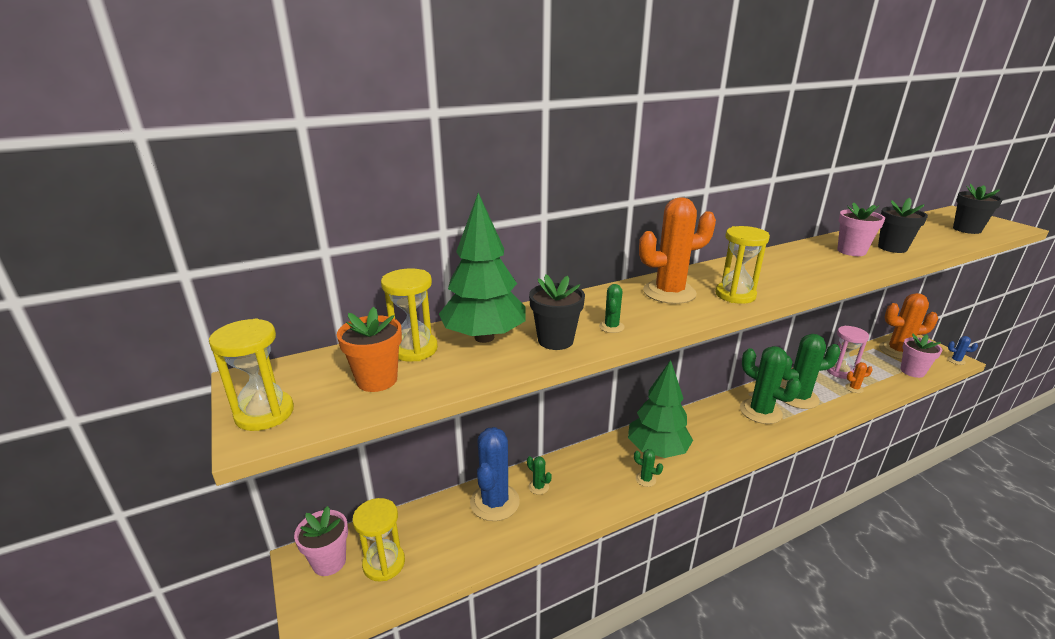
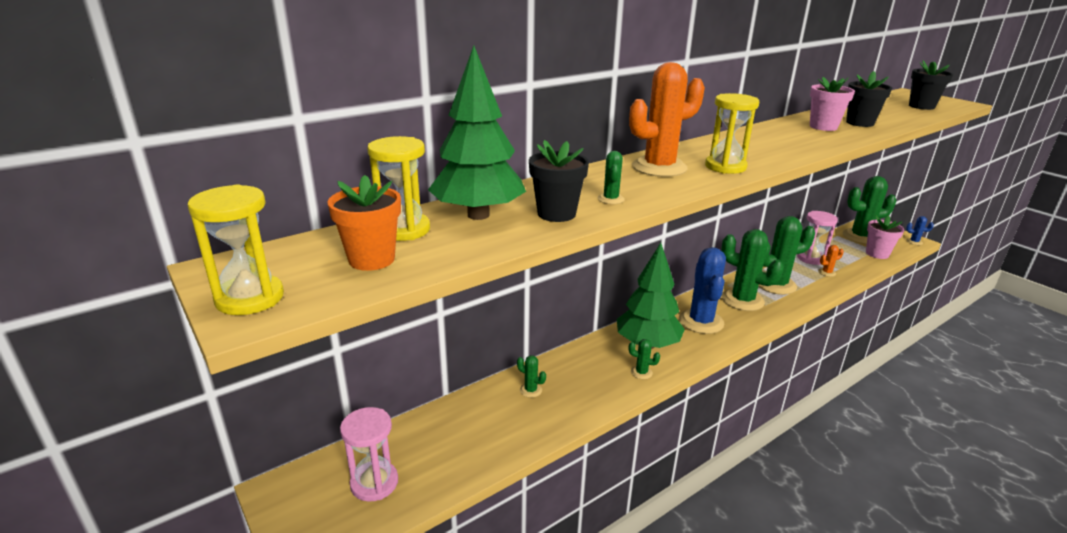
camera: 10 degrees left, 0 degrees up
(329, 562) = (309, 488): pink flower pot -> none
(384, 563) = (374, 483): yellow hourglass -> pink hourglass
(494, 502) = (486, 409): blue cactus -> blue cactus (701, 321)
(898, 351) = (860, 237): orange cactus -> green cactus

